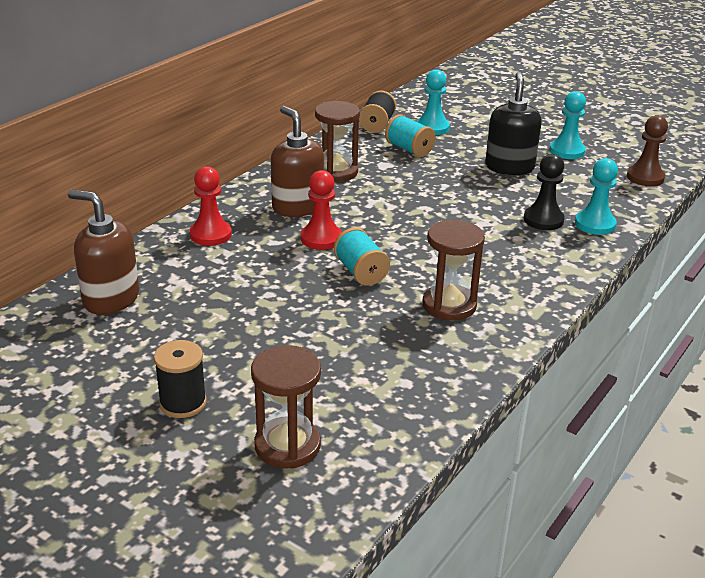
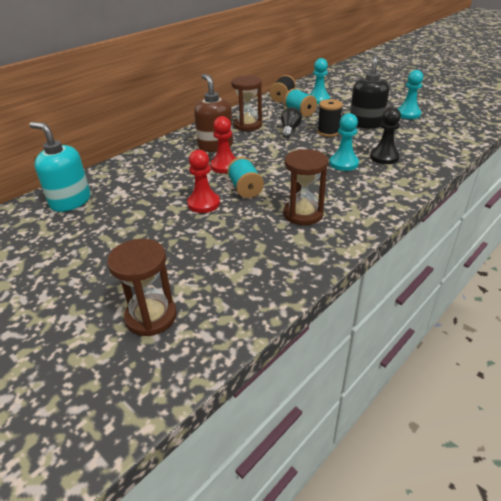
camera: 10 degrees right, 5 degrees up
(111, 299) = (70, 201): brown soap dispenser -> turquoise soap dispenser
(183, 403) = (87, 278): black spool -> black spool (328, 132)
(210, 234) = (152, 162): red pawn -> red pawn (203, 203)
(401, 179) = (290, 130): none -> black light bulb
(595, 224) = (422, 161): turquoise pawn -> turquoise pawn (343, 163)
(645, 177) = (462, 131): brown pawn -> none

